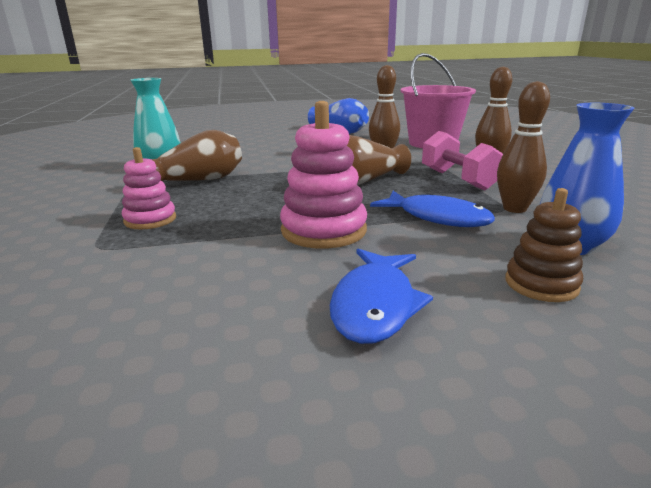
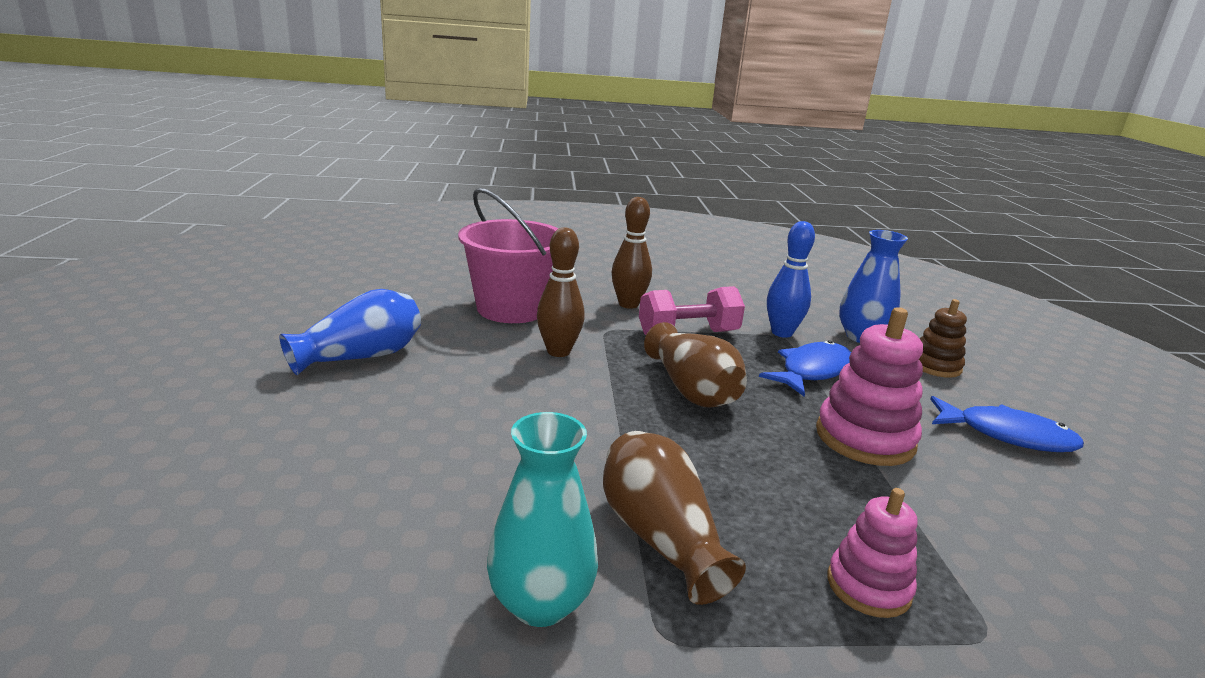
camera: 85 degrees left, 0 degrees up
(514, 209) = (782, 333): brown bowling pin -> blue bowling pin

